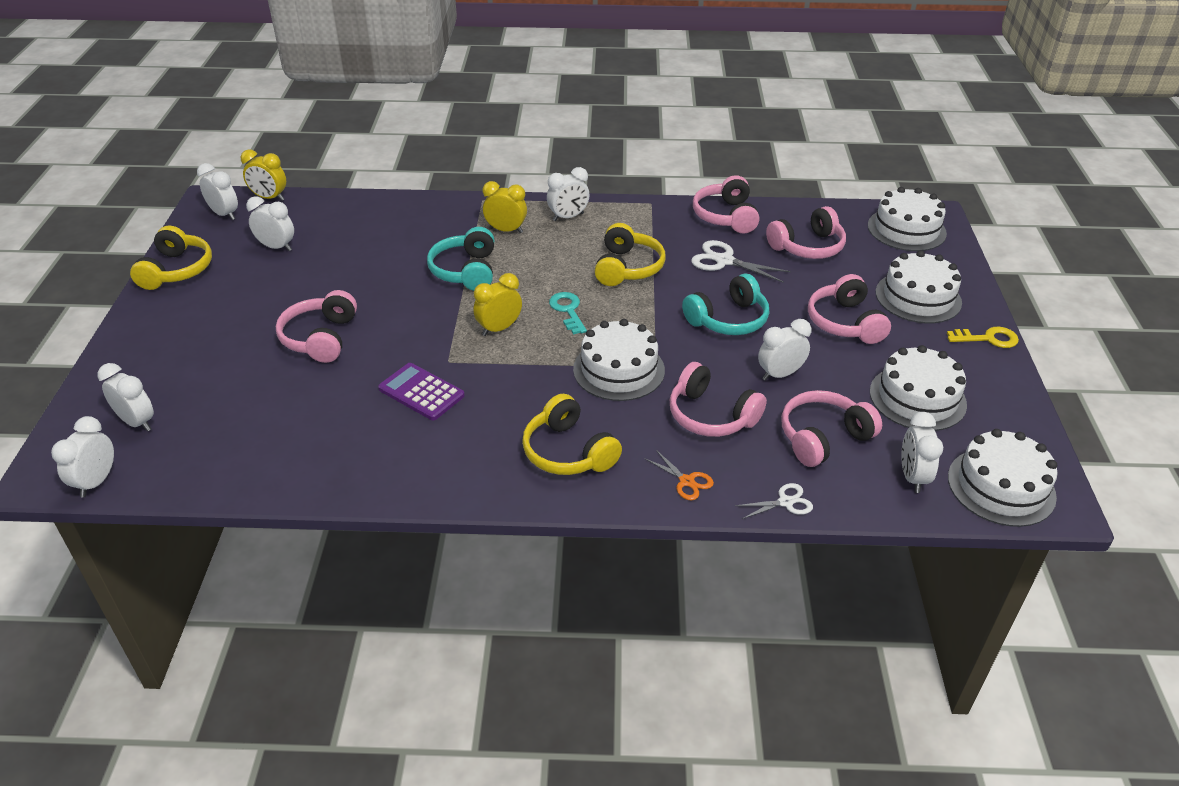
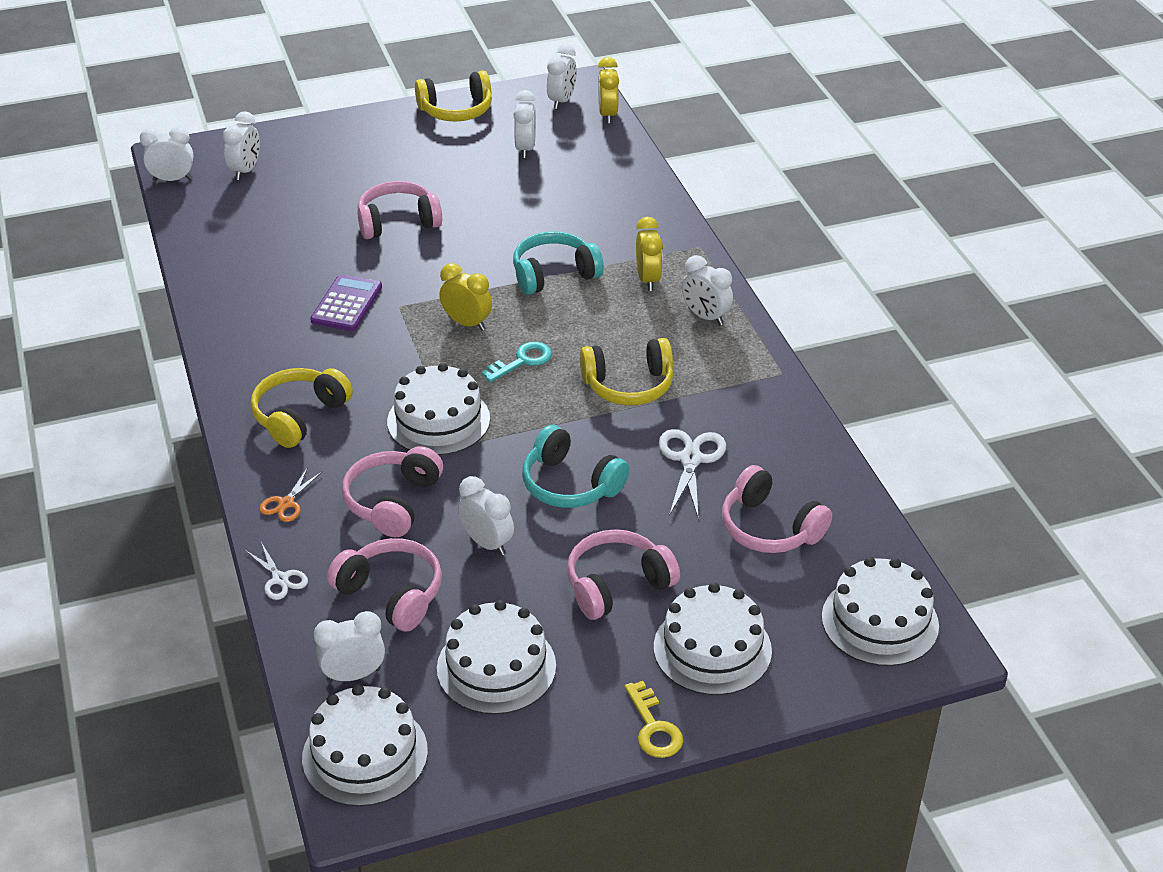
camera: 70 degrees right, 0 degrees up
(725, 216) = (794, 442): pink headphones -> none

